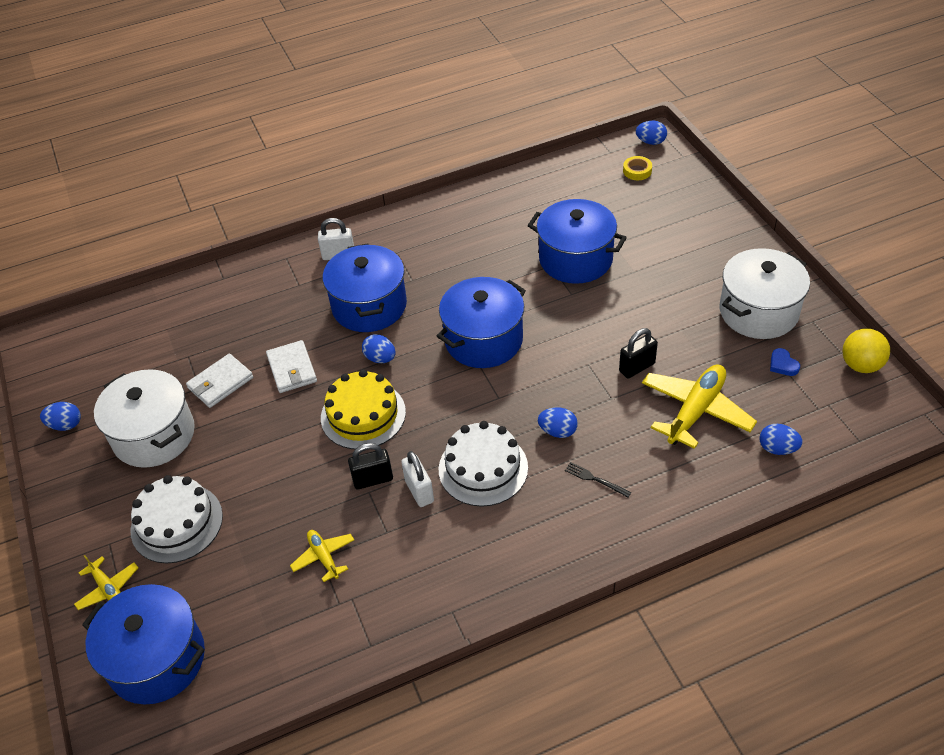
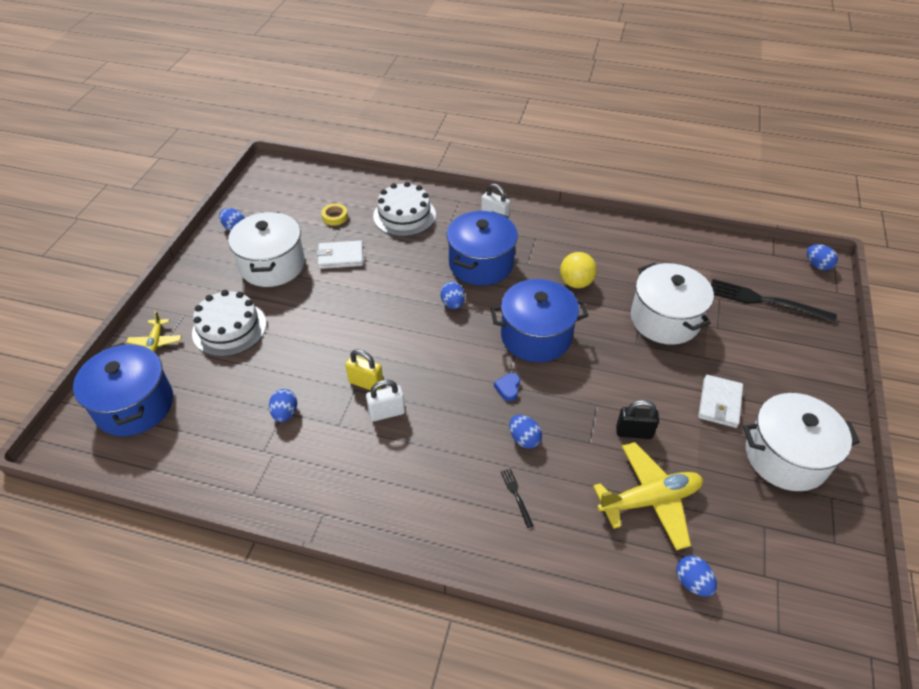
camera: 35 degrees right, 0 degrees up
(292, 369) = (391, 275): white wallet -> white wallet (719, 403)
(324, 557) = (285, 413): yellow plane -> blue egg
(363, 415) = (403, 335): yellow cake -> none
(373, 479) = (366, 383): black padlock -> yellow padlock
(419, 491) = (387, 413): white padlock -> white padlock turned 60 degrees clockwise
(483, 468) = (444, 428): white cake -> white cake (404, 215)
(575, 259) = (665, 319): blue pot -> white pot
(637, 171) = (783, 281): yellow tape -> yellow tape (335, 217)
(638, 196) = (765, 301): none -> black fork
(783, 365) = (766, 515): blue heart -> blue heart (508, 388)
(861, 365) = (844, 567): yellow ball -> yellow ball (576, 283)

